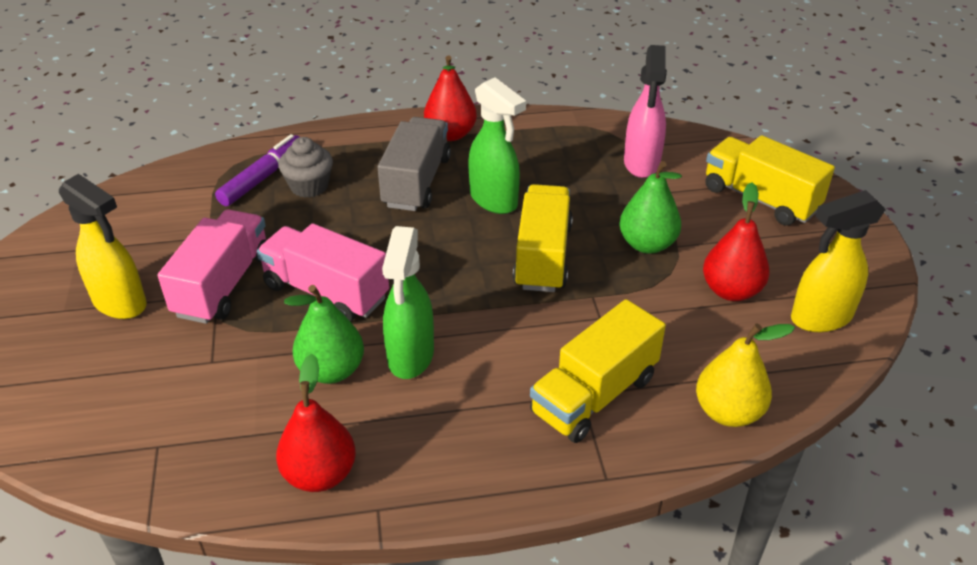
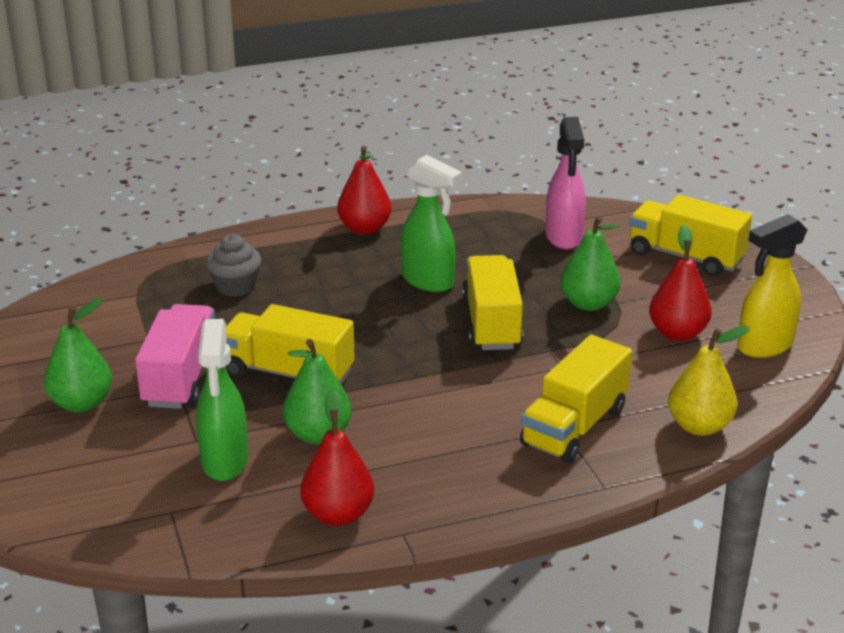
camera: 10 degrees left, 10 degrees down
(120, 303) = (82, 403): yellow spray bottle -> green pear
(262, 178) = (184, 283): purple marker -> none
(326, 292) = (288, 373): pink truck -> yellow truck
(410, 357) = (391, 416): green spray bottle -> green spray bottle (224, 462)
(416, 182) = (344, 273): grey truck -> none

